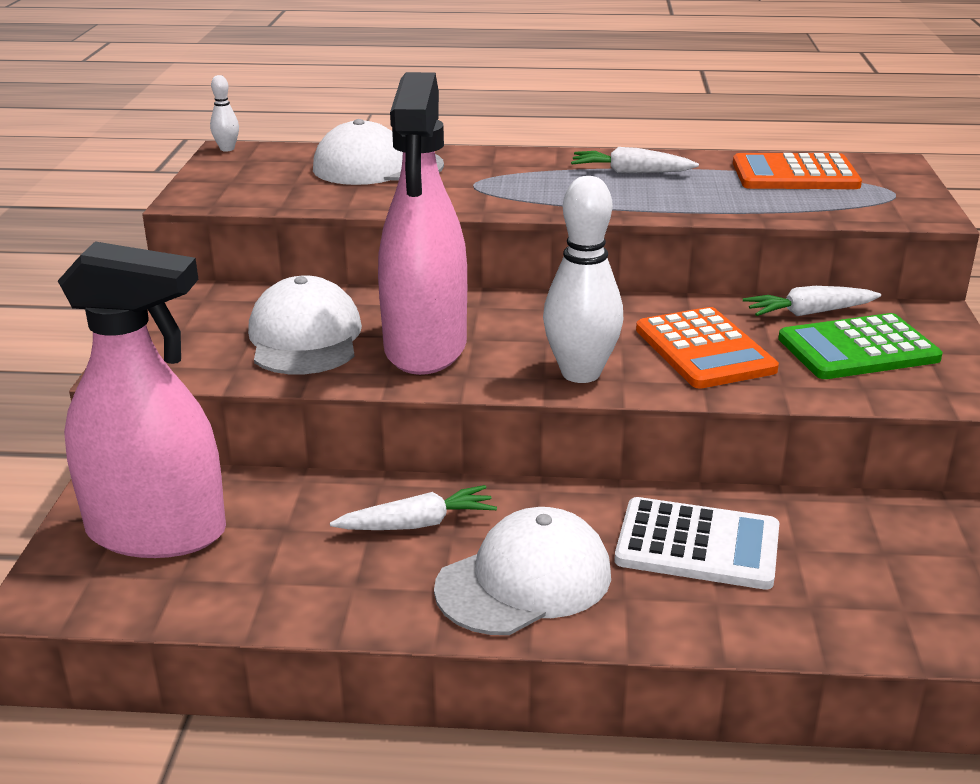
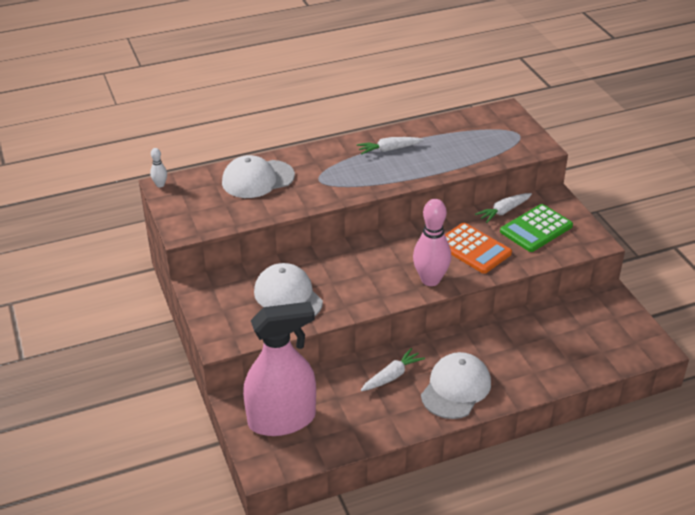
camera: 25 degrees left, 10 degrees up
(425, 347) = (350, 285): pink spray bottle -> none
(580, 373) = (430, 280): white bowling pin -> pink bowling pin
(697, 545) = (511, 347): white calculator -> none
(795, 175) = (466, 131): orange calculator -> none

